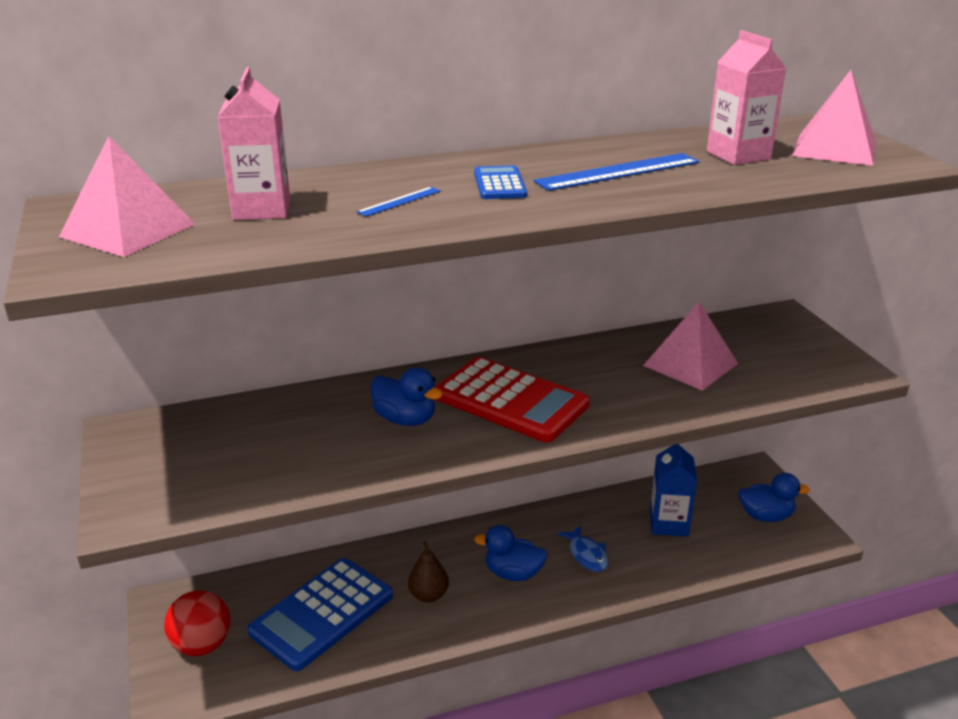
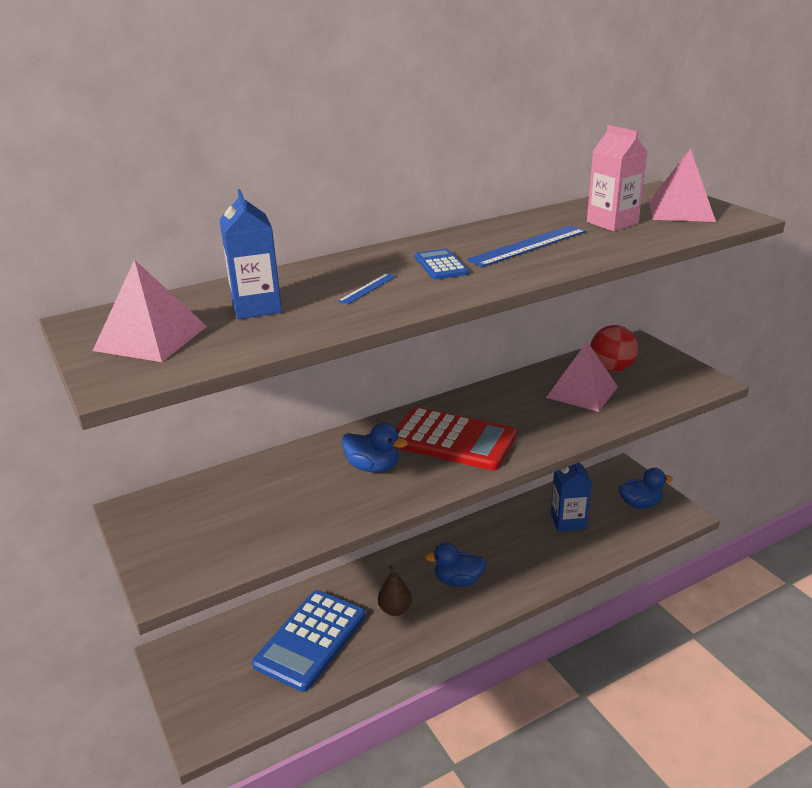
camera: 10 degrees left, 0 degrees up
(202, 645) = (216, 684): red ball -> red ball (611, 368)
(262, 209) = (256, 307): pink carton -> blue carton
(586, 555) = (512, 556): blue fish -> none

